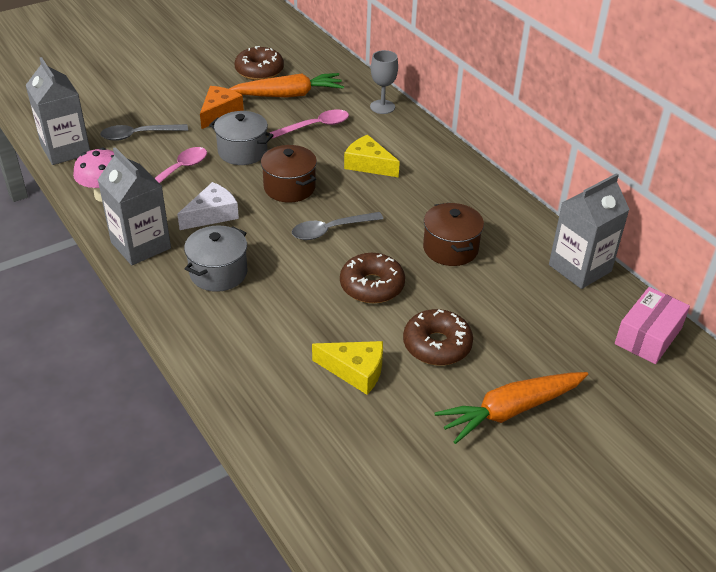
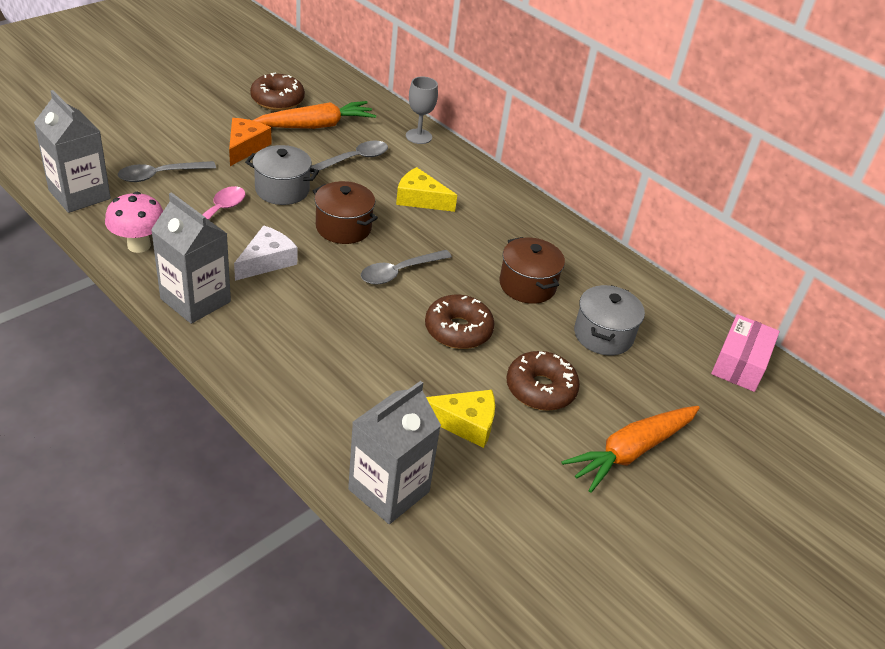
camera: 15 degrees left, 0 degrees up
(218, 273) = (291, 326): grey pot -> grey pot (603, 335)
(315, 126) = (353, 159): pink spoon -> grey spoon
(580, 268) = (658, 298): grey carton -> grey carton (389, 490)

